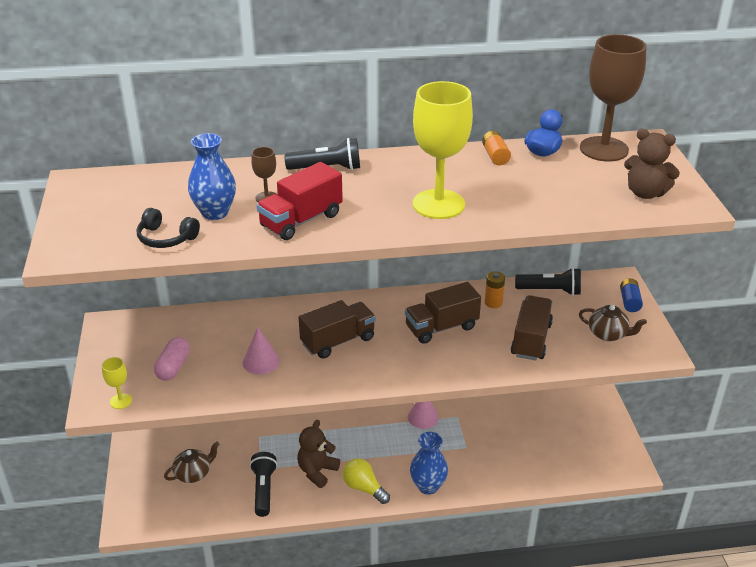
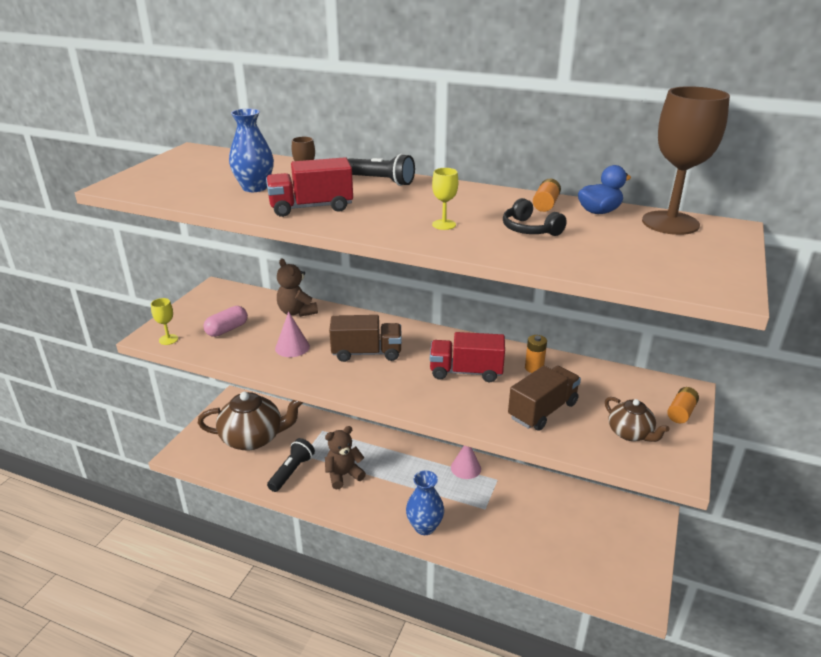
camera: 30 degrees right, 5 degrees down
(166, 238) = (197, 194): black headphones -> black headphones (529, 229)
(193, 473) = (253, 438): brown teapot -> brown teapot, size x1.95
(364, 488) = (369, 504): yellow light bulb -> none
(438, 204) = (444, 224): yellow goblet -> yellow goblet, size x0.43
(441, 327) = (466, 372): brown truck -> red truck
(550, 291) = (601, 376): black flashlight -> none
(629, 301) = (681, 412): blue battery -> orange battery
(645, 193) = (676, 266): brown teddy bear -> brown teddy bear (297, 312)

